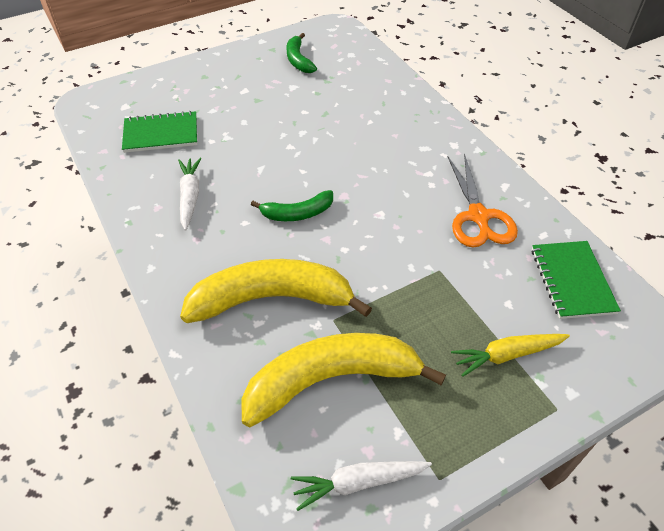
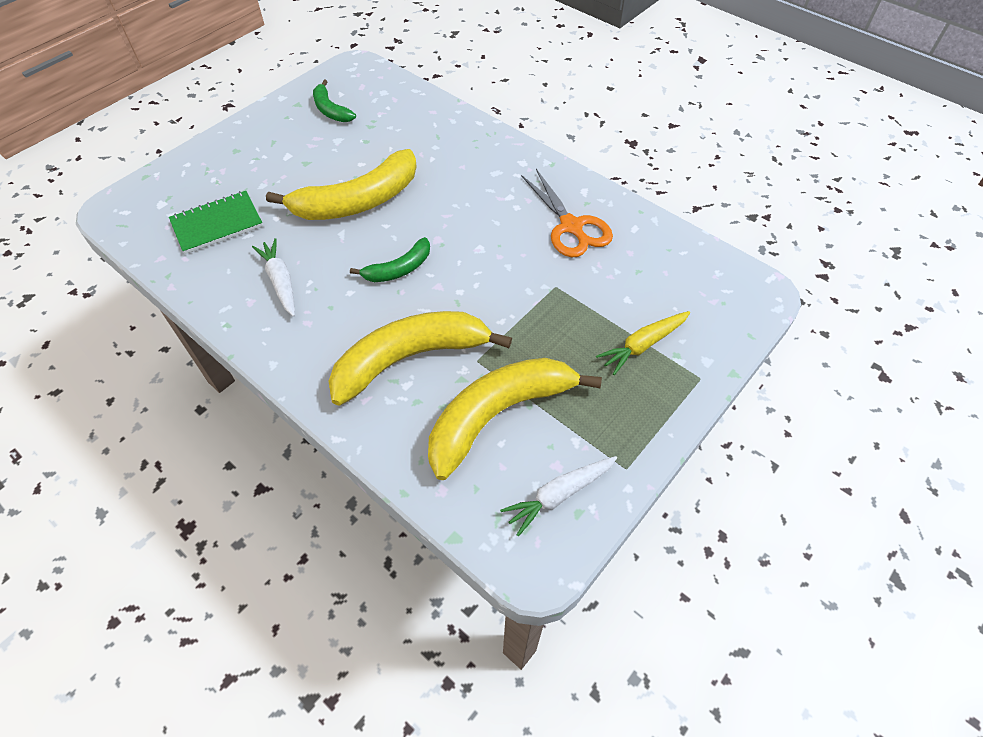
camera: 20 degrees left, 5 degrees up
(287, 143) = (358, 201): none -> yellow banana
(572, 281) = (674, 263): green notebook -> none

